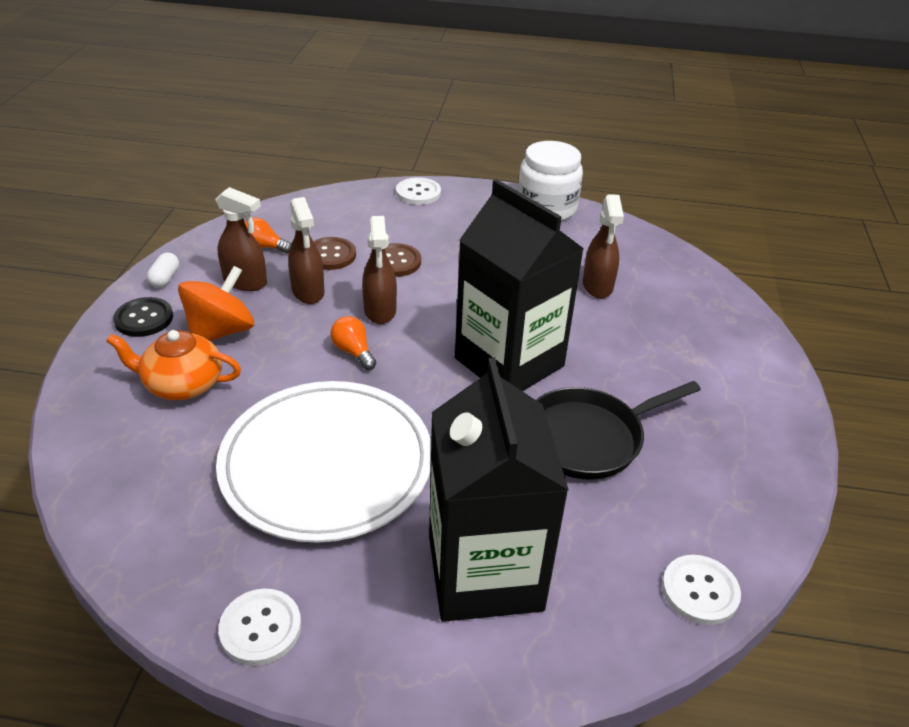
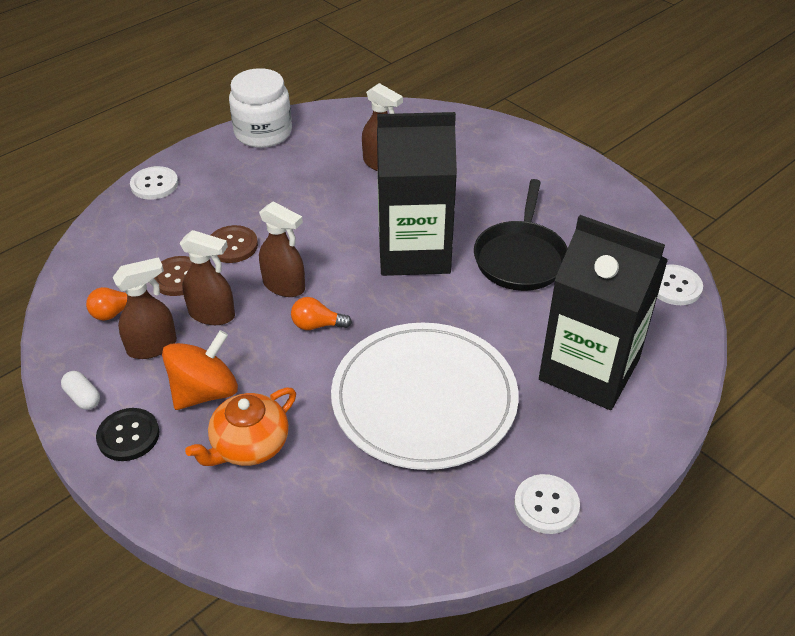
camera: 50 degrees left, 5 degrees up
(221, 331) = (205, 392): orange spinning top -> orange spinning top turned 60 degrees clockwise

